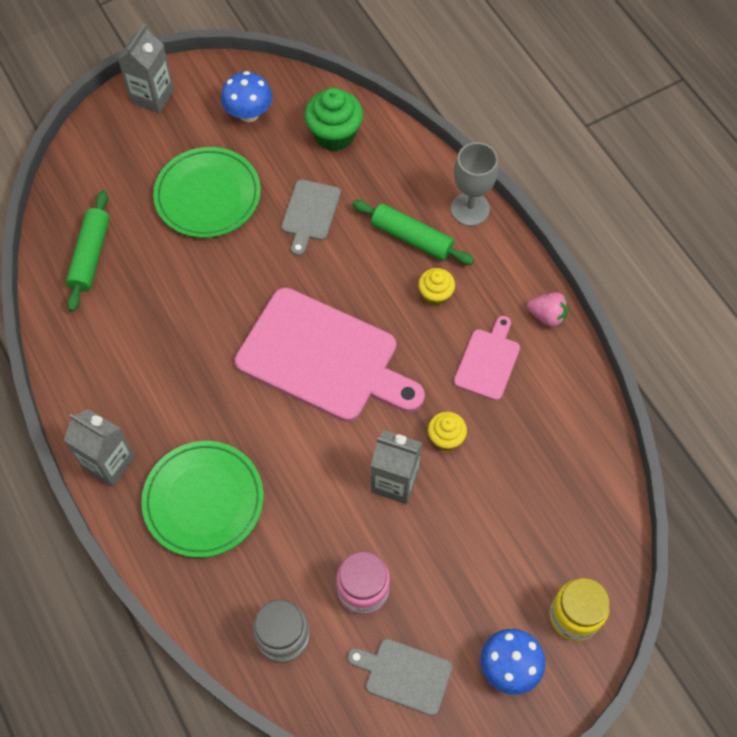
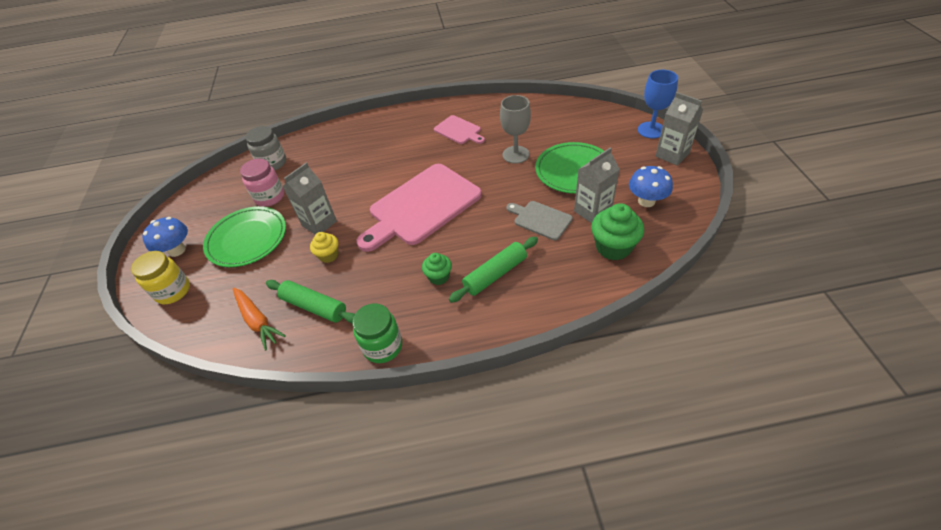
camera: 115 degrees right, 15 degrees down
(90, 255) = (544, 118): green rolling pin -> green rolling pin (314, 306)
(101, 123) = (651, 130): none -> blue goblet
(109, 462) = (408, 115): grey carton -> grey carton (592, 211)
(203, 500) = (364, 145): green plate -> green plate (247, 239)
(404, 675) = (214, 205): grey cutting board -> none
(435, 295) = (439, 277): yellow cupcake -> green cupcake
(470, 209) = (508, 321): grey goblet -> grey goblet (515, 154)
(488, 361) = (368, 295): pink cutting board -> pink cutting board (459, 131)
(547, 316) = (383, 346): pink strawberry -> green jar
(571, 470) = (257, 321): none -> orange carrot

